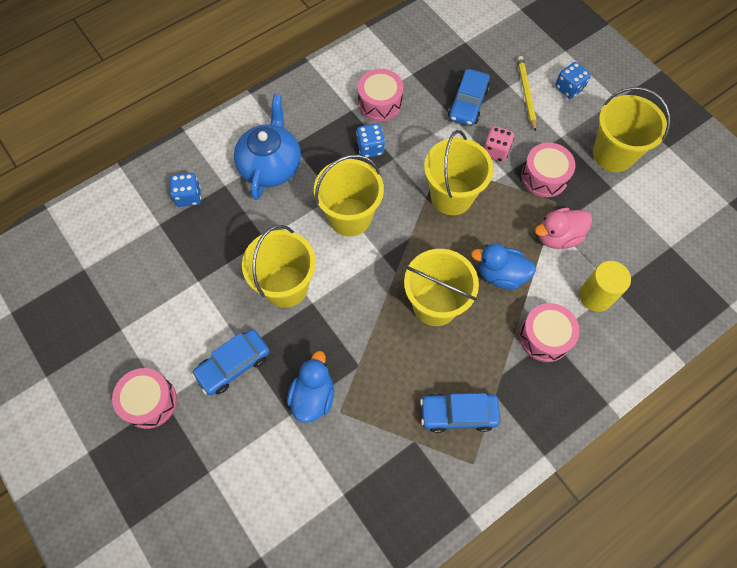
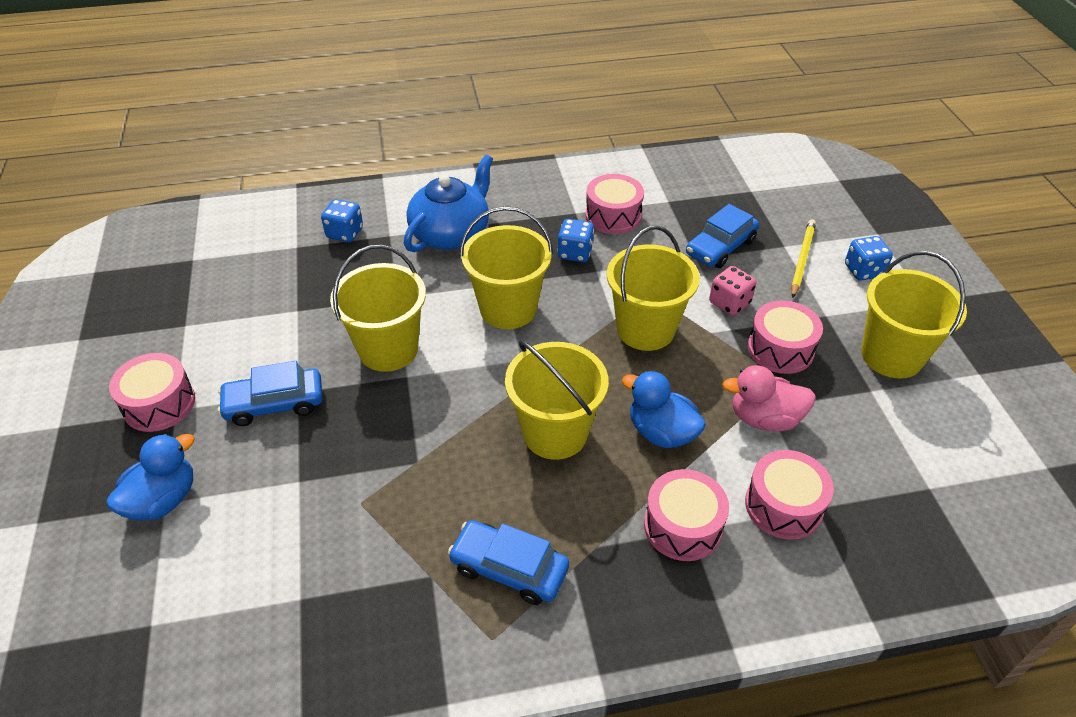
camera: 25 degrees right, 20 degrees down
(313, 396) = (340, 472): blue duck -> blue duck (163, 500)
(595, 296) = (783, 505): yellow cylinder -> pink drum

